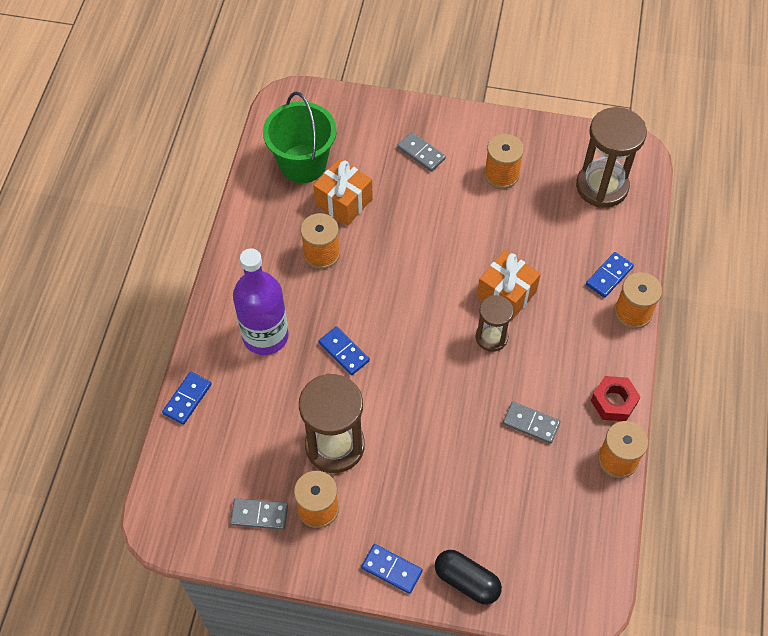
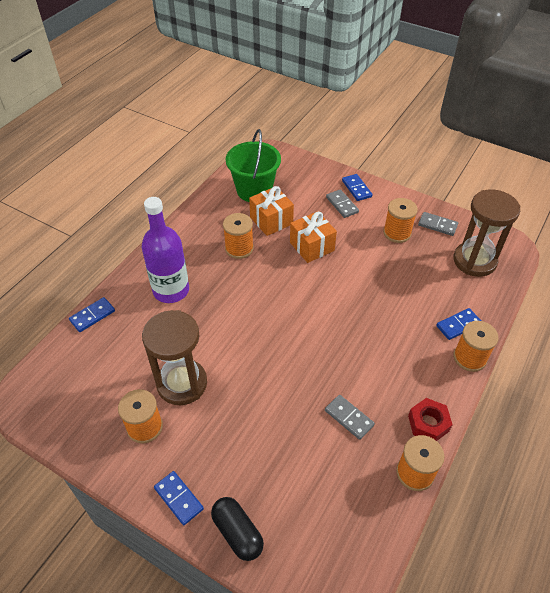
camera: 20 degrees right, 10 degrees down
(259, 515) = (97, 416): grey domino -> grey domino (437, 225)
(344, 352) = (222, 318): blue domino -> blue domino (356, 189)
(491, 337) = (343, 342): brown hourglass -> none
(506, 294) = (367, 314): orange gift -> orange gift (312, 246)

